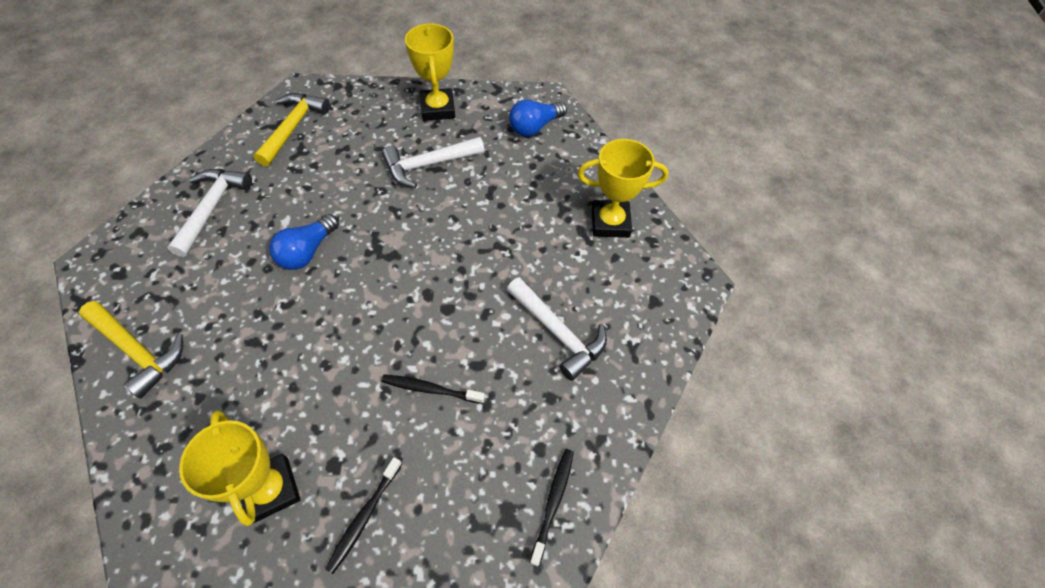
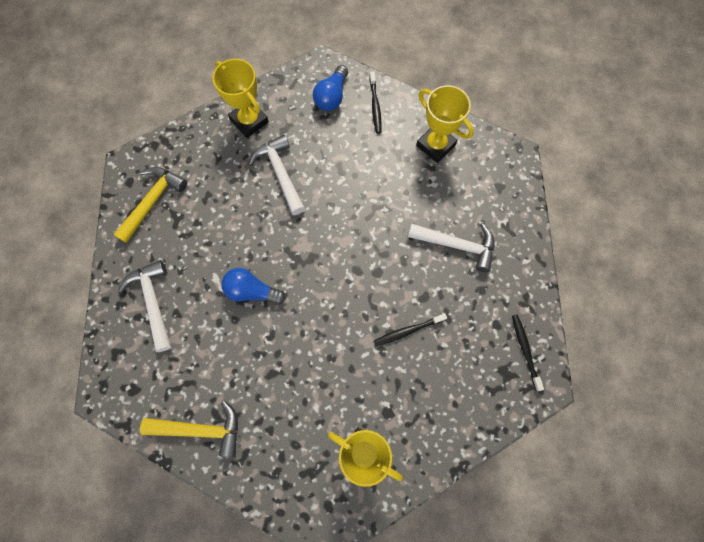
camera: 30 degrees left, 15 degrees up
(293, 127) = (153, 201): yellow hammer -> yellow hammer turned 45 degrees clockwise
(307, 252) = (252, 291): blue light bulb -> blue light bulb turned 105 degrees clockwise
(364, 516) = (429, 428): black toothbrush -> black toothbrush (375, 106)
(428, 165) = (280, 173): white hammer -> white hammer turned 120 degrees clockwise
(610, 222) = (435, 145): yellow trophy -> yellow trophy turned 75 degrees clockwise

